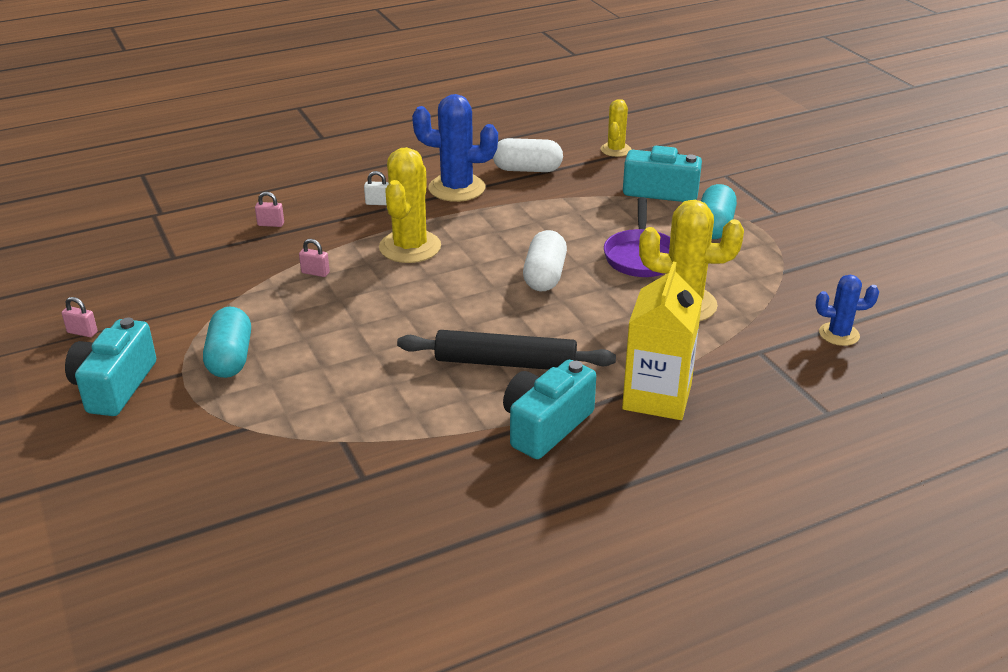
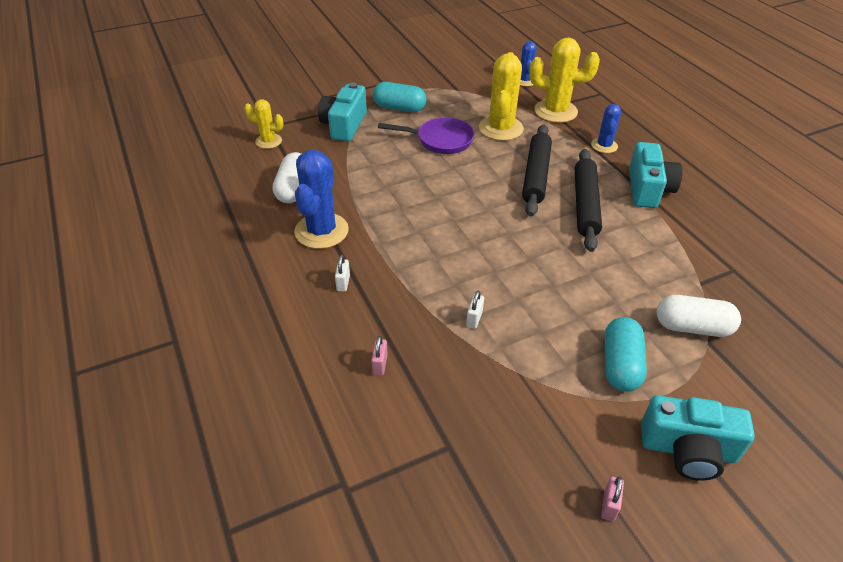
camera: 90 degrees left, 10 degrees up
(230, 358) = (620, 365): turquoise capsule -> turquoise capsule turned 75 degrees counterclockwise
(315, 273) = (474, 319): pink padlock -> white padlock
(410, 247) = (427, 258): yellow cactus -> yellow cactus (555, 111)
(544, 276) = (470, 184): white capsule -> white capsule (692, 327)
(545, 426) = (648, 189): turquoise camera -> turquoise camera turned 120 degrees counterclockwise
(569, 327) = (536, 175): none -> black rolling pin
(657, 397) = (604, 146): yellow carton -> blue cactus

